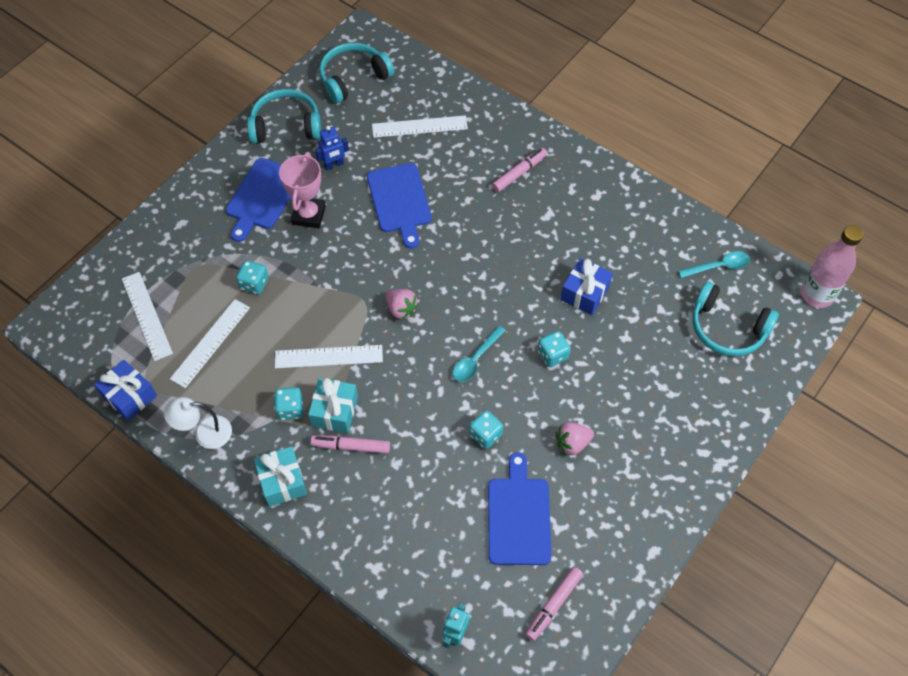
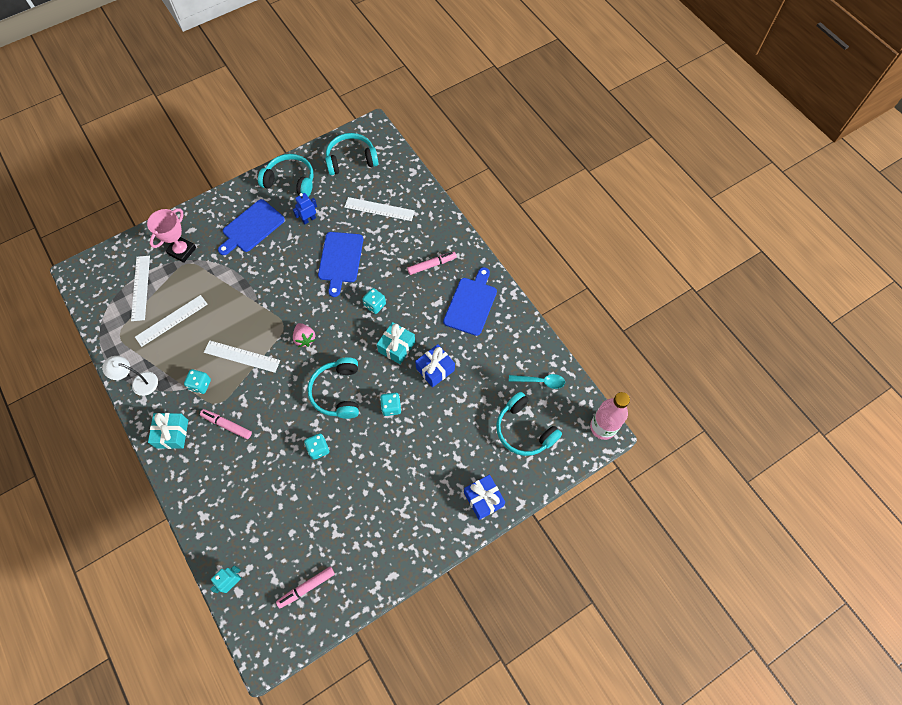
camera: 20 degrees right, 5 degrees up
(129, 396) = (105, 340): blue gift -> blue gift (483, 499)
(254, 284) = (218, 288): turquoise dice -> turquoise dice (375, 305)
(309, 215) = (275, 250): pink trophy -> pink trophy (182, 251)
(334, 165) = (309, 219): blue robot -> blue robot turned 150 degrees clockwise
(335, 411) = (228, 396): turquoise gift -> turquoise gift (397, 347)
(475, 359) = (337, 392): turquoise spoon -> turquoise headphones
(518, 517) = (313, 516): blue cutting board -> blue cutting board (471, 304)
(572, 443) = (374, 476): pink strawberry -> none

